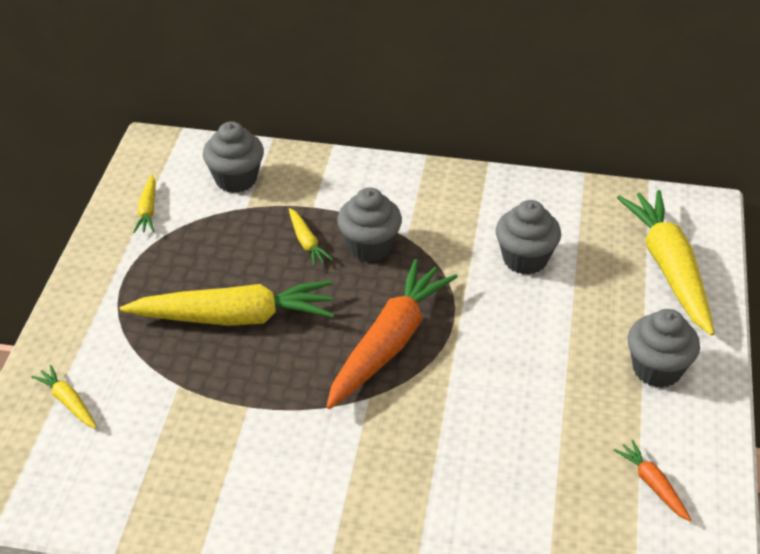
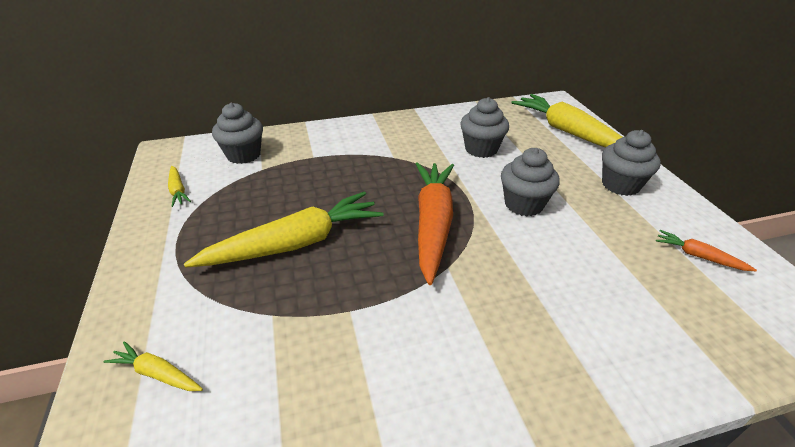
camera: 25 degrees left, 5 degrees down
(306, 242) = (323, 178): yellow carrot -> none
(369, 246) = (371, 169): grey cupcake -> grey cupcake (523, 204)

